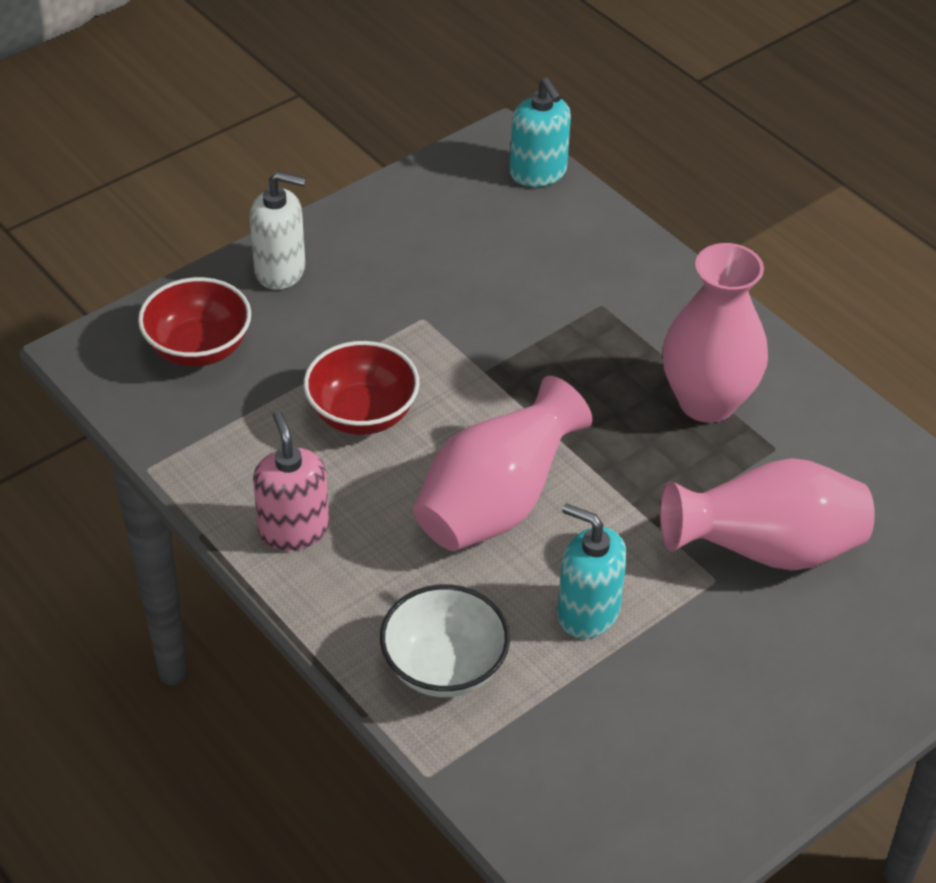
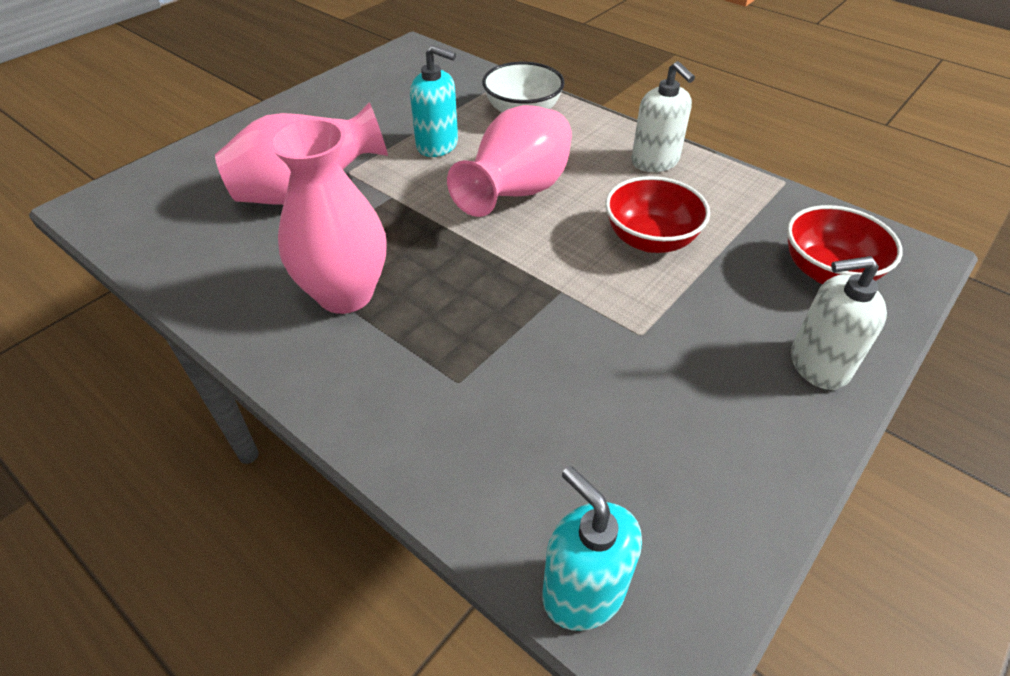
camera: 170 degrees right, 0 degrees up
(293, 529) = (655, 161): pink soap dispenser -> white soap dispenser

